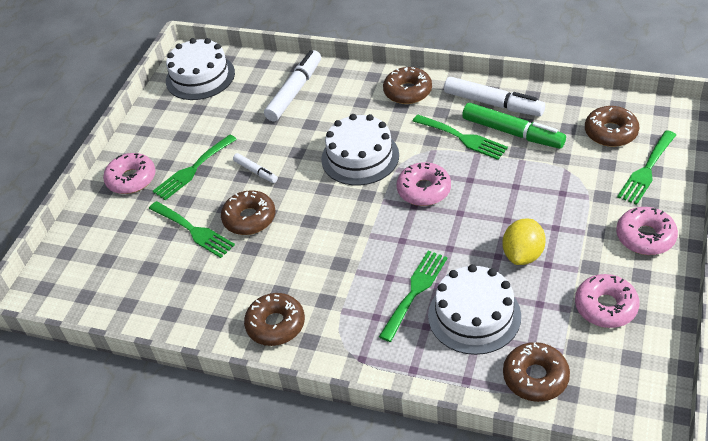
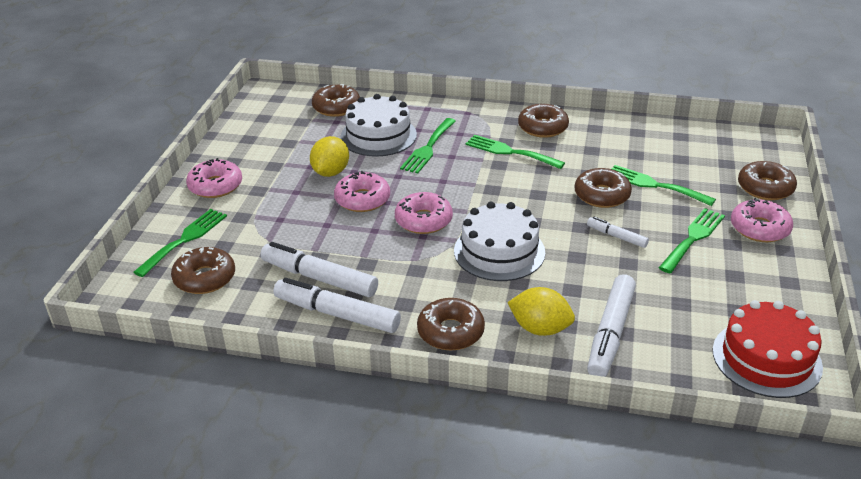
camera: 170 degrees right, 10 degrees down
(93, 225) = (765, 188): none -> brown donut
(200, 77) = (766, 358): white cake -> red cake
(343, 94) = (540, 328): none -> yellow lemon
(463, 138) = (379, 272): green fork -> green fork (509, 152)
(512, 132) = (319, 278): green marker -> white marker
(605, 307) = (270, 142): pink donut -> pink donut (362, 199)

